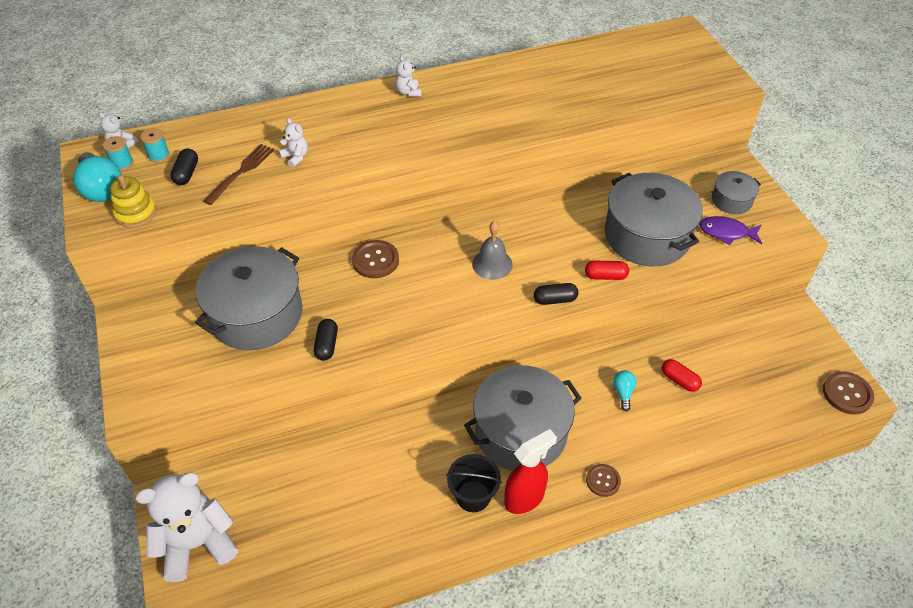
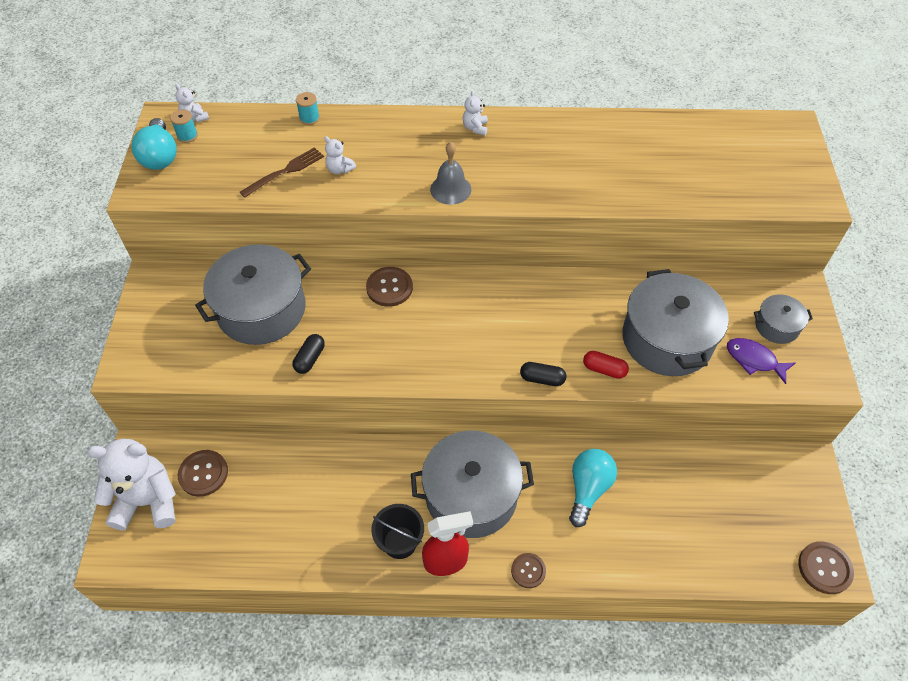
camera: 20 degrees right, 5 degrees up
(136, 213) = (178, 188): yellow stacking toy -> none
(159, 155) = (221, 136): turquoise spool -> turquoise spool (309, 118)
(186, 173) = (237, 160): black capsule -> none
(246, 497) = (203, 474): none -> brown button
(295, 157) = (340, 169): white teddy bear -> white teddy bear turned 150 degrees clockwise
(492, 264) = (497, 323): grey bell -> grey bell (450, 189)
(623, 392) = (588, 489): turquoise light bulb -> turquoise light bulb, size x1.85
(679, 380) = (651, 495): red capsule -> none

